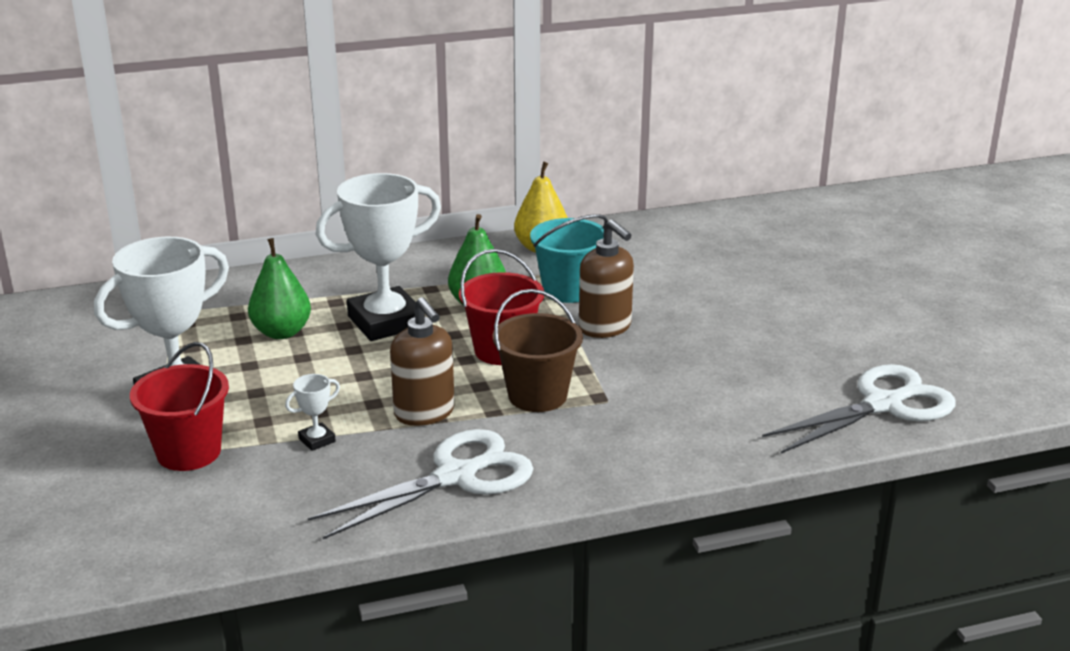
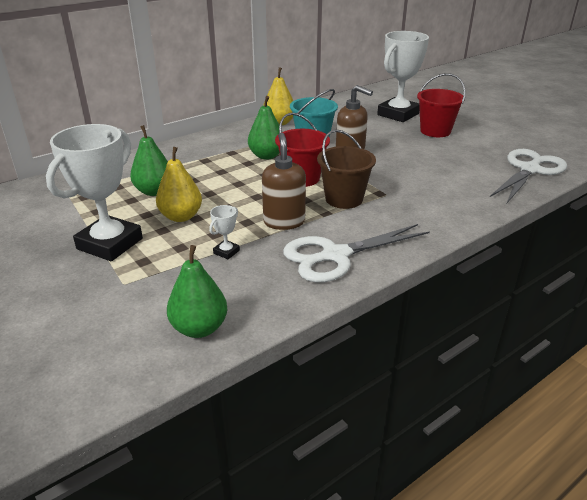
camera: 20 degrees left, 5 degrees up
(189, 452) = (140, 278): red bucket -> red bucket (435, 131)
(218, 530) = (199, 328): none -> green pear
(292, 377) = (181, 216): none -> yellow pear
(385, 322) = (218, 174): white trophy -> white trophy (398, 114)
(424, 413) = (284, 222): brown soap dispenser -> brown soap dispenser turned 135 degrees counterclockwise
(456, 477) = (335, 255): white scissors -> white scissors turned 150 degrees counterclockwise

